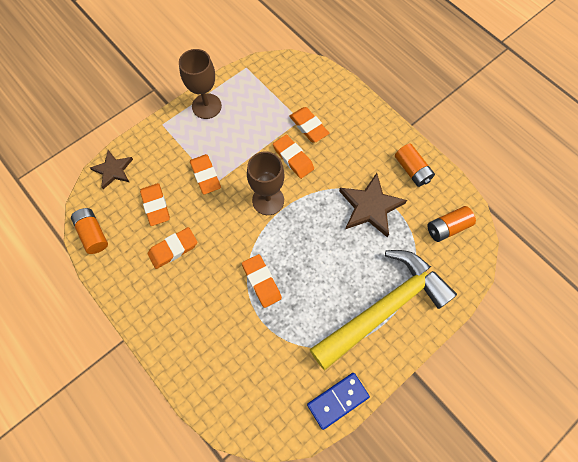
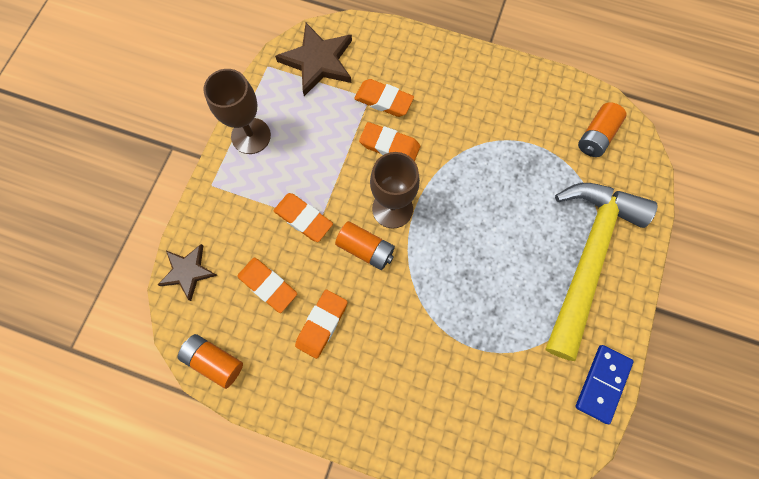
camera: 30 degrees left, 5 degrees up
(261, 281) = (444, 304): orange eraser -> none
(370, 207) = (506, 156): brown star -> brown star (318, 61)
(412, 170) = (523, 92): orange battery -> orange battery (365, 249)

